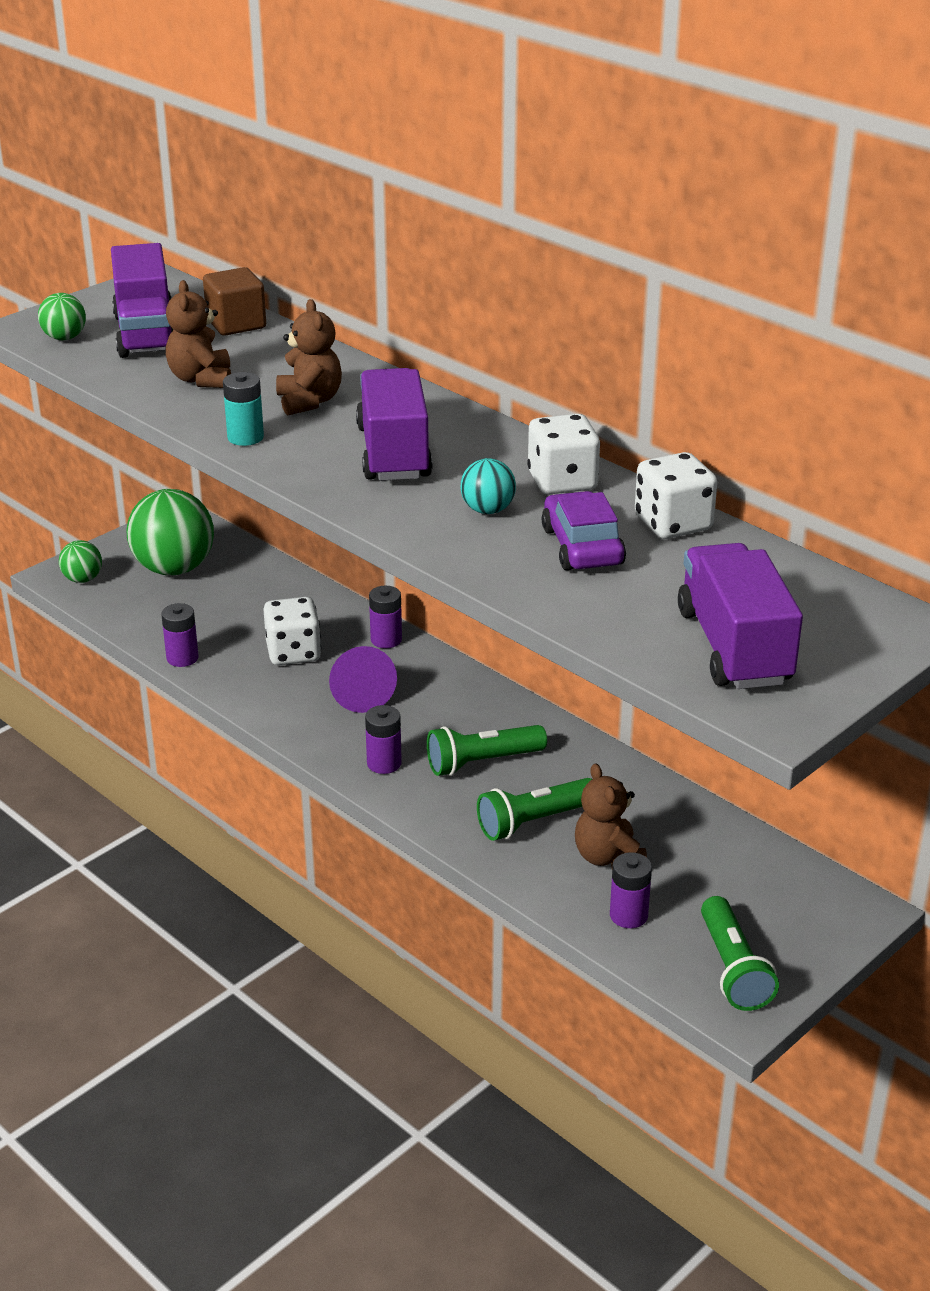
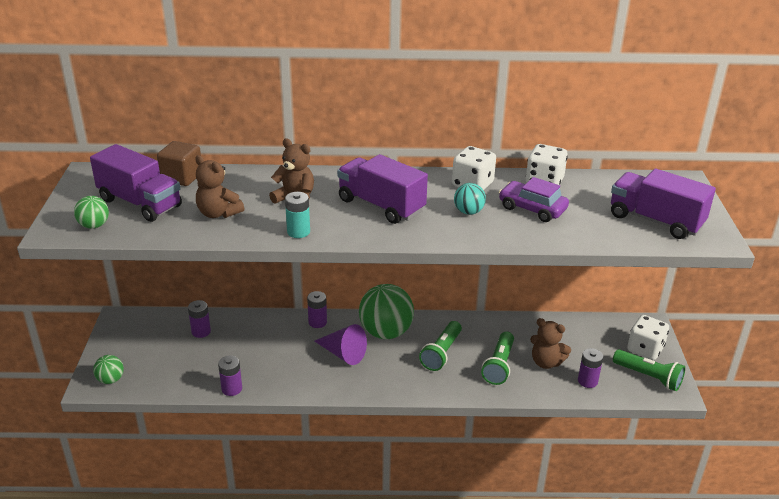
camera: 45 degrees left, 0 degrees up
(174, 568) = (156, 346): green ball -> green ball (386, 332)
(293, 652) = (283, 353): white dice -> white dice (645, 349)
(384, 763) = (403, 380): purple battery -> purple battery (201, 332)

